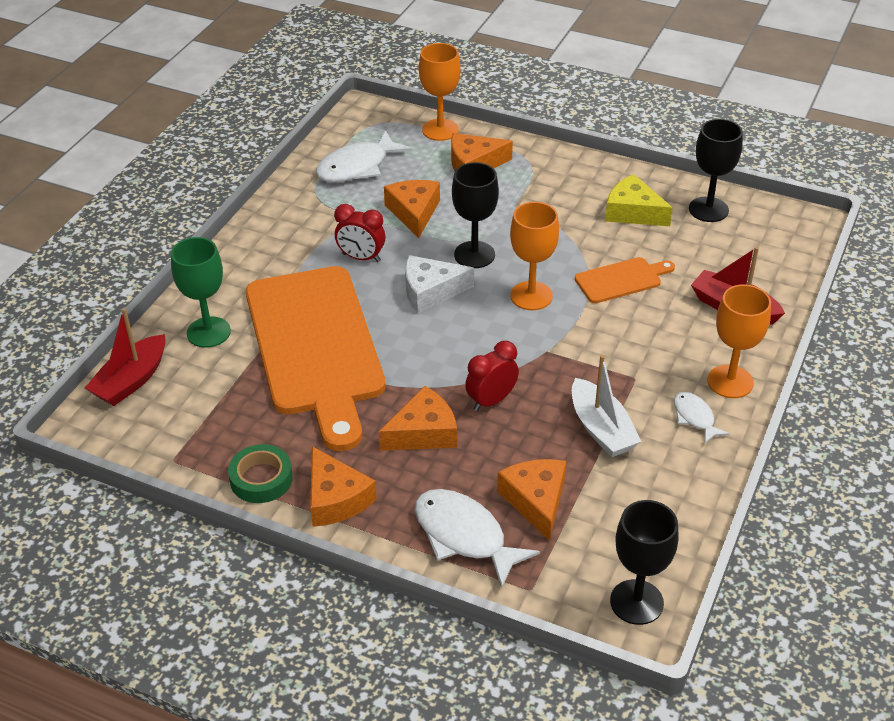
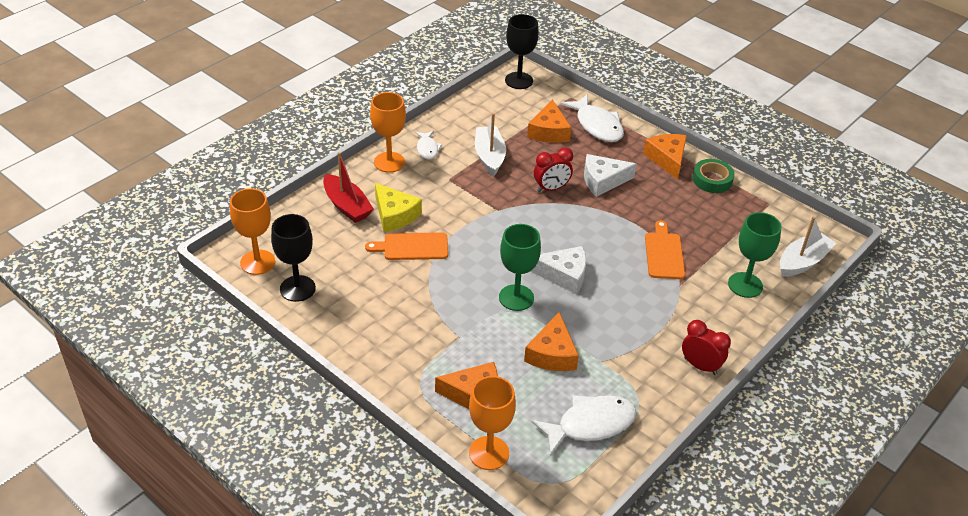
camera: 165 degrees left, 0 degrees up
(131, 381) = (803, 262): red boat -> white boat
(315, 347) = (664, 253): orange cutting board -> orange cutting board, size x0.43
(361, 257) = (611, 319): red clock -> red clock (700, 366)
(423, 432) = (602, 181): orange cheese -> white cheese
(474, 255) = (516, 298): black goblet -> green goblet
(531, 296) = (488, 252): orange goblet -> orange goblet (257, 262)
(632, 212) = (362, 303): yellow cheese -> yellow cheese (395, 215)

